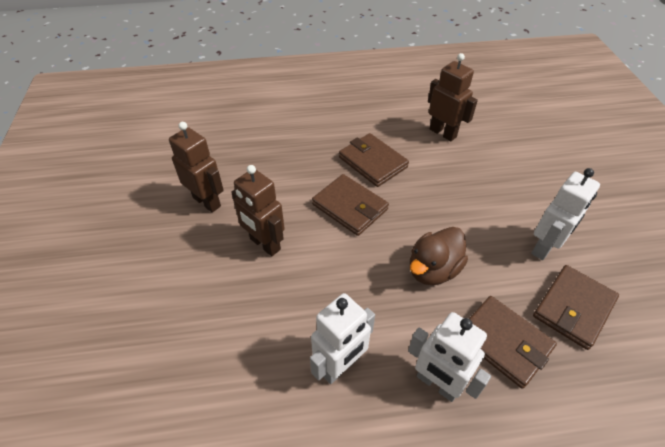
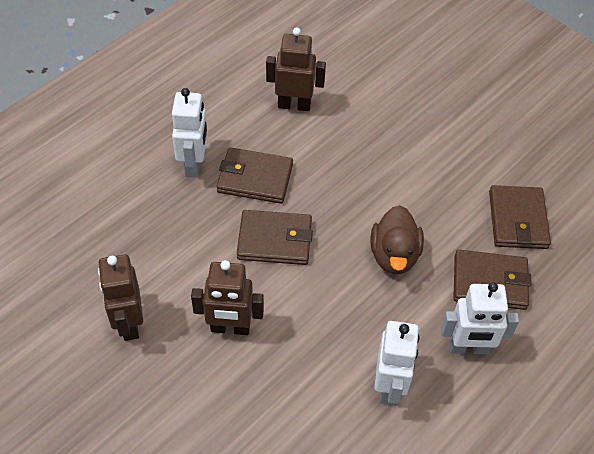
camera: 40 degrees left, 5 degrees up
(207, 202) = (129, 323): brown robot -> brown robot turned 105 degrees counterclockwise
(544, 247) = (463, 178): white robot -> white robot (194, 164)

